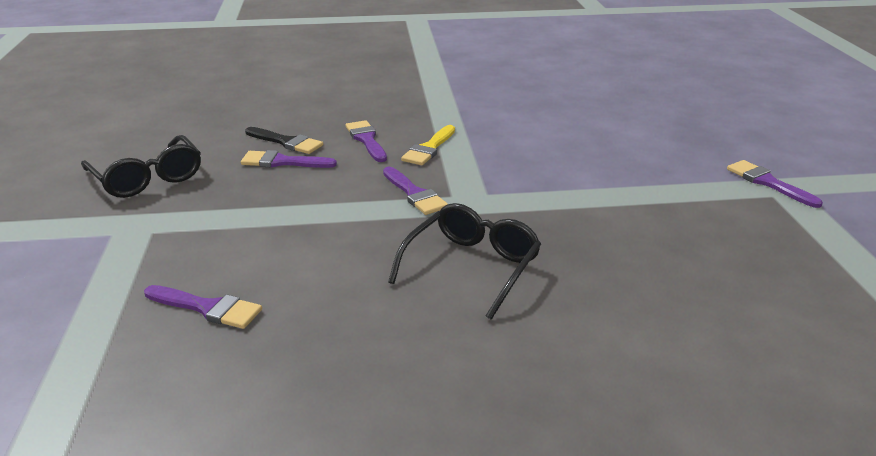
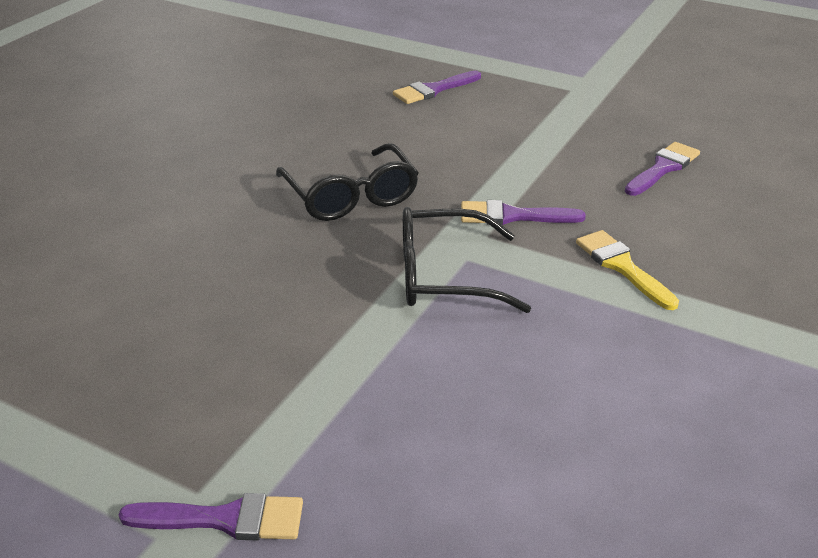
camera: 125 degrees right, 5 degrees up
(148, 178) = (681, 102): black glasses -> black glasses (444, 276)
(286, 142) = (718, 183): black brush -> none
(366, 140) = (686, 233): purple brush -> none

